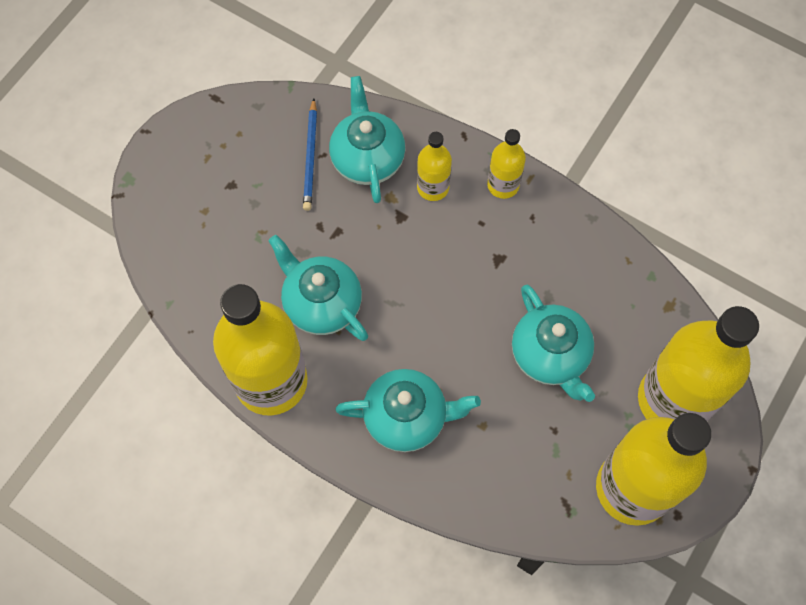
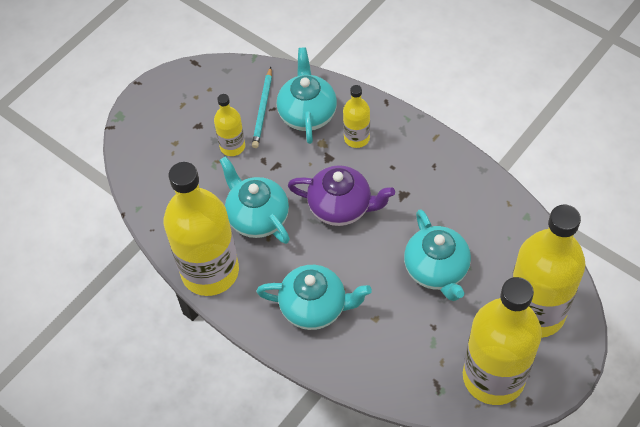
camera: 10 degrees right, 10 degrees down
(310, 157) = (263, 109): blue pencil -> turquoise pencil
(424, 282) = (341, 207): none -> purple teapot
(503, 185) = (413, 140): yellow bottle -> yellow bottle (232, 146)

